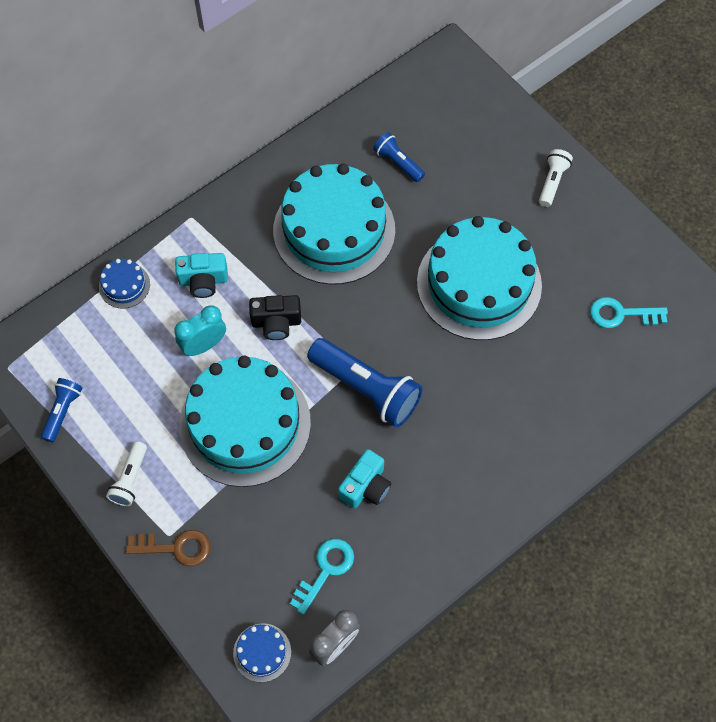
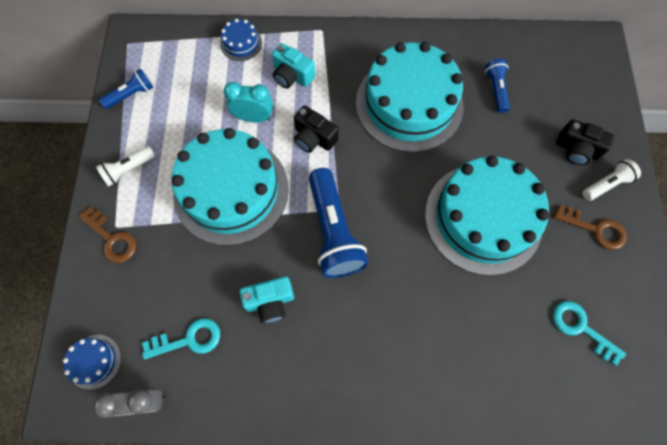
camera: 40 degrees right, 5 degrees up
(506, 169) = (576, 150): none -> black camera
(572, 226) = (595, 229): none -> brown key

